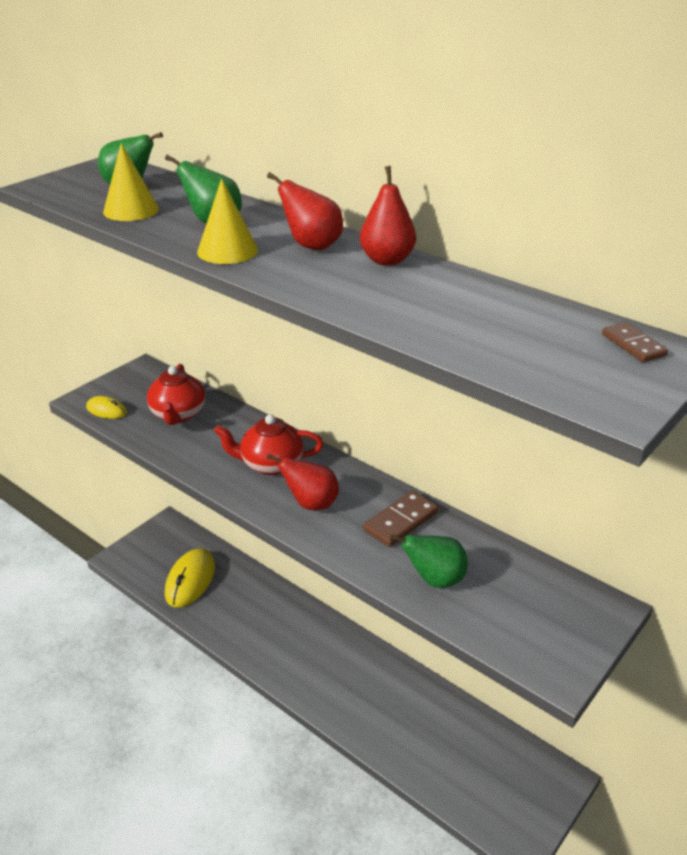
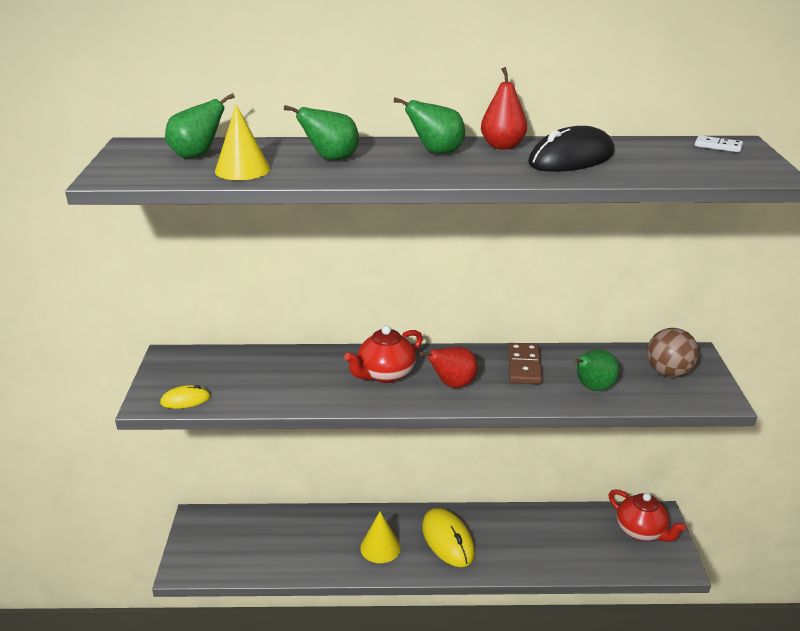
camera: 40 degrees left, 5 degrees down
(178, 414) = (257, 375): red teapot -> red teapot (641, 531)
(190, 580) = (271, 548): yellow mouse -> yellow mouse (448, 540)
(227, 251) = (387, 172): yellow cone -> yellow cone (380, 547)
(311, 246) = (436, 152): red pear -> green pear
(424, 298) = (571, 158): none -> black mouse
(542, 610) = (668, 372): none -> brown ball
(633, 345) = (718, 146): brown domino -> white domino

